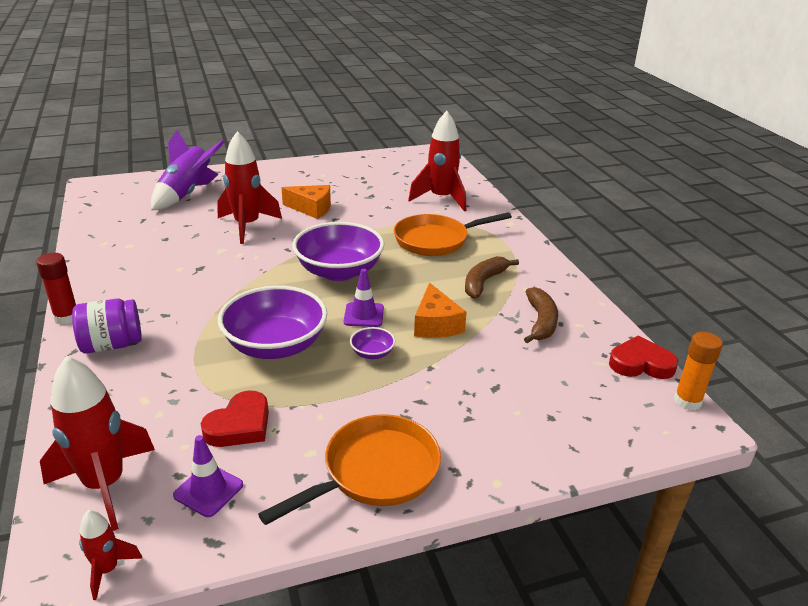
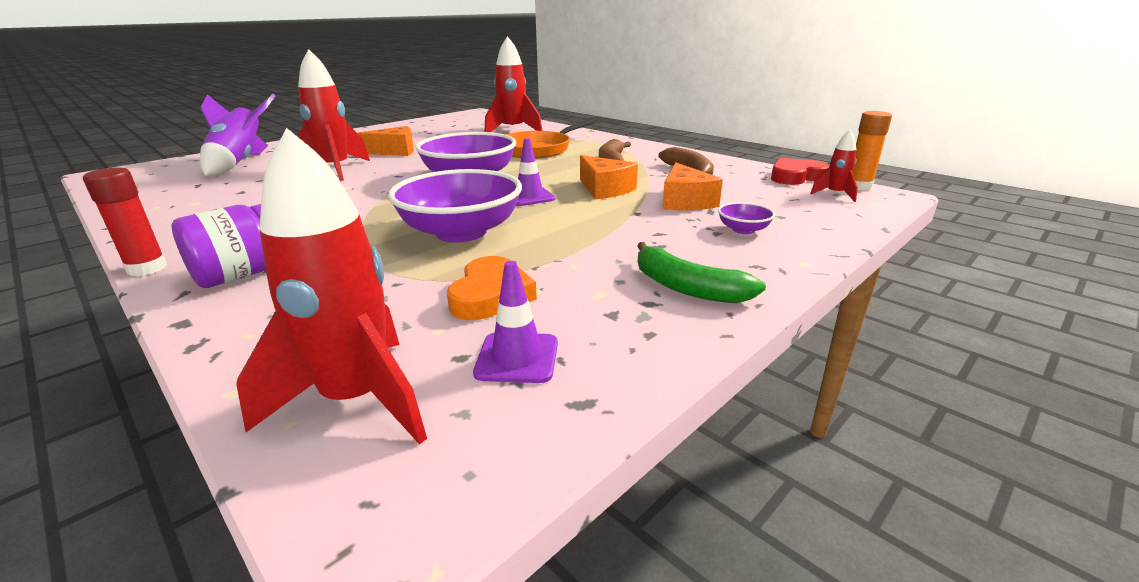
camera: 25 degrees left, 5 degrees down
(107, 570) = (458, 492): red rocket -> red rocket (835, 194)
(240, 425) = (491, 295): red heart -> orange heart
(372, 353) = (570, 216): purple bowl -> purple bowl (743, 230)
(375, 472) = (686, 287): orange pan -> green banana
(488, 366) = (685, 201): none -> orange cheese

